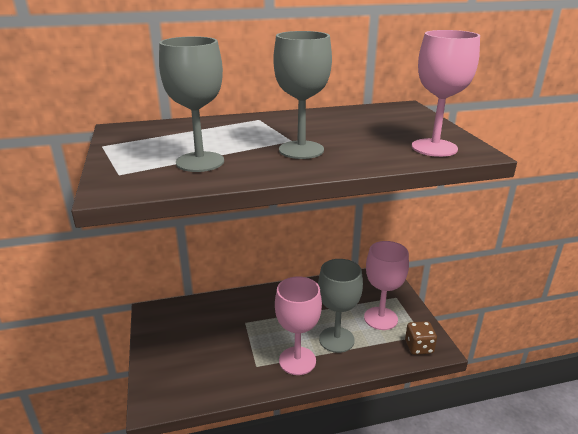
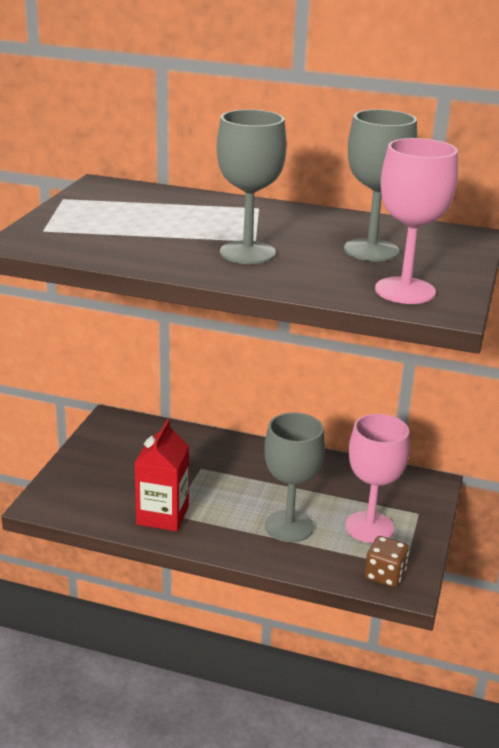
camera: 30 degrees right, 0 degrees up
(200, 162) = (128, 238): grey goblet -> grey goblet (371, 250)
(251, 370) = (162, 515): none -> red carton
(297, 360) = (221, 528): pink goblet -> none

